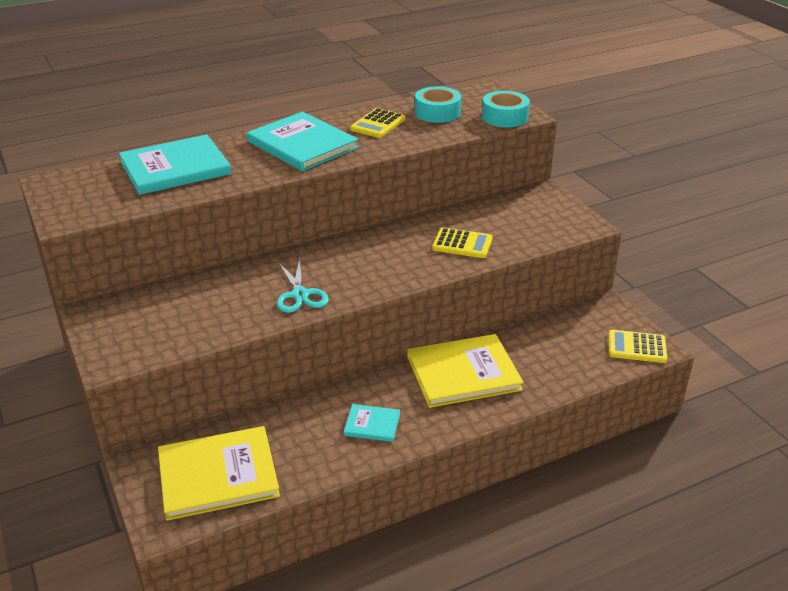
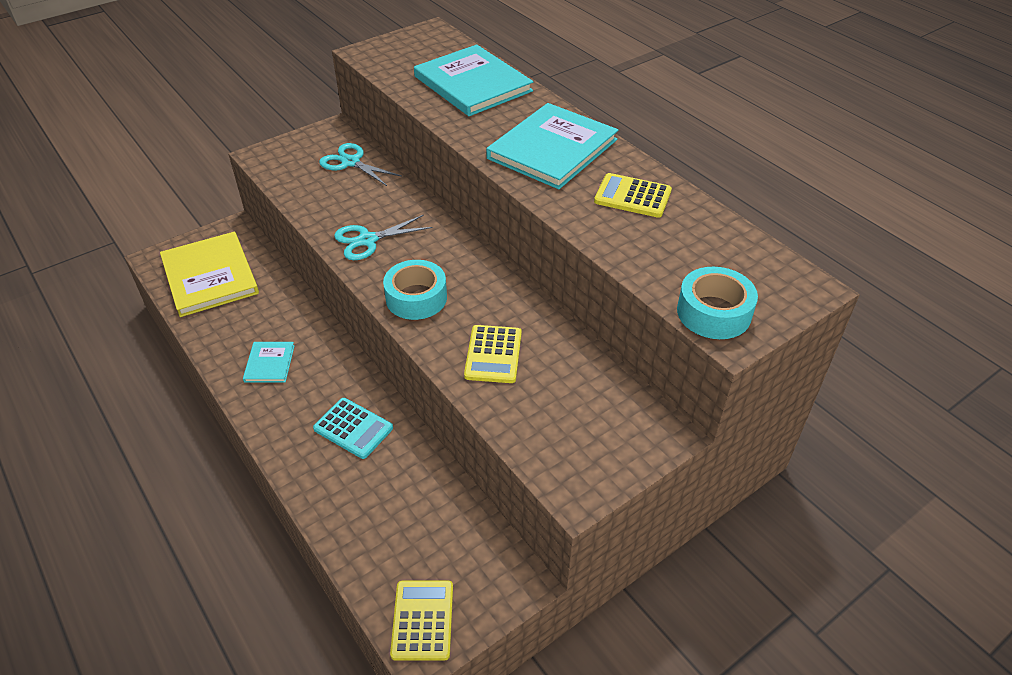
camera: 80 degrees right, 10 degrees up
(164, 301) = (351, 162): none -> turquoise scissors
(437, 112) = (694, 244): turquoise tape -> turquoise tape (416, 298)
(463, 373) = (353, 428): yellow book -> turquoise calculator

